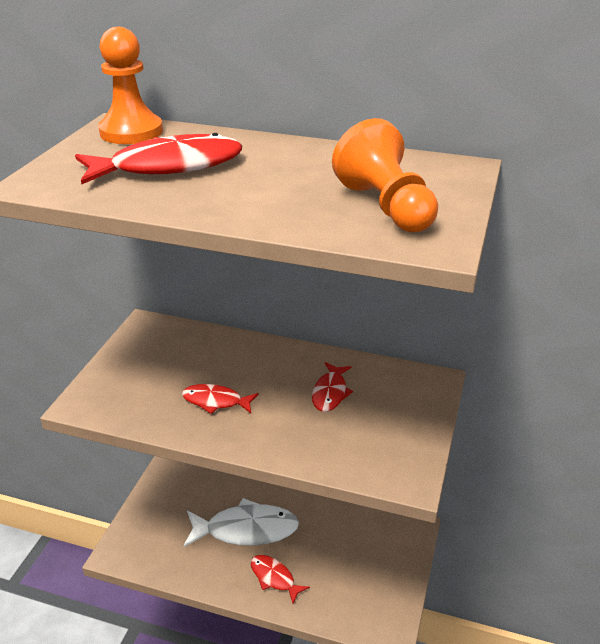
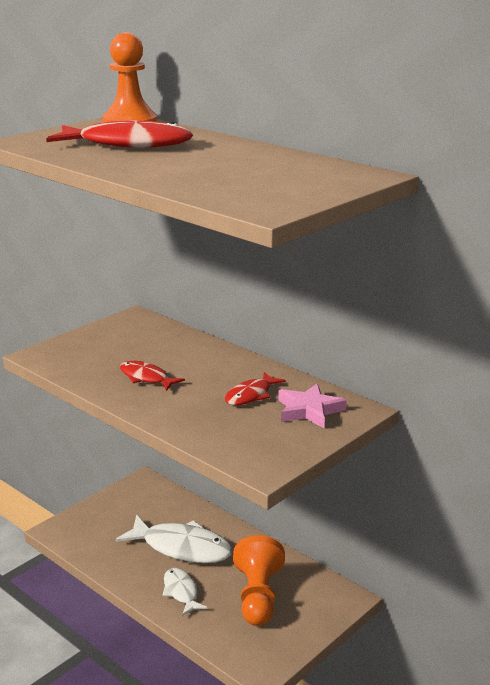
camera: 25 degrees right, 10 degrees down
(274, 578) = (181, 592): red fish -> white fish
(386, 207) = (262, 186): orange pawn -> orange pawn (258, 596)
(394, 395) = (309, 410): none -> pink star

